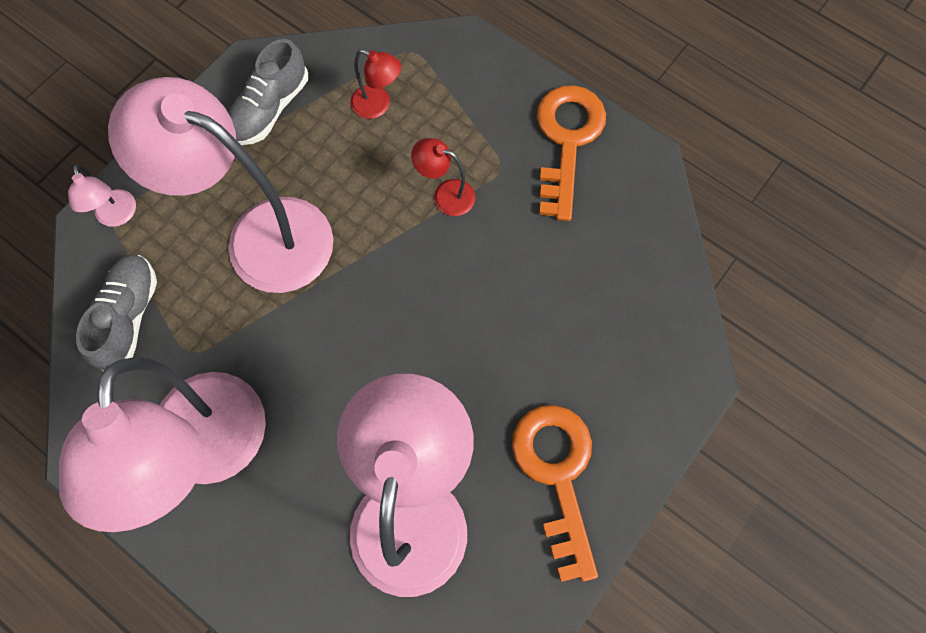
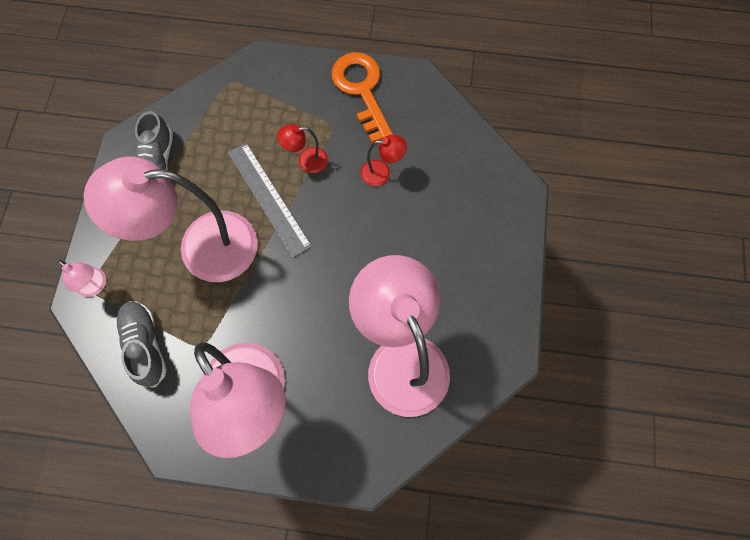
camera: 30 degrees left, 0 degrees up
(372, 217) = (268, 198): none -> grey ruler
(378, 106) = (228, 127): red lamp -> red lamp (382, 173)
(557, 475) = (475, 291): orange key -> none

